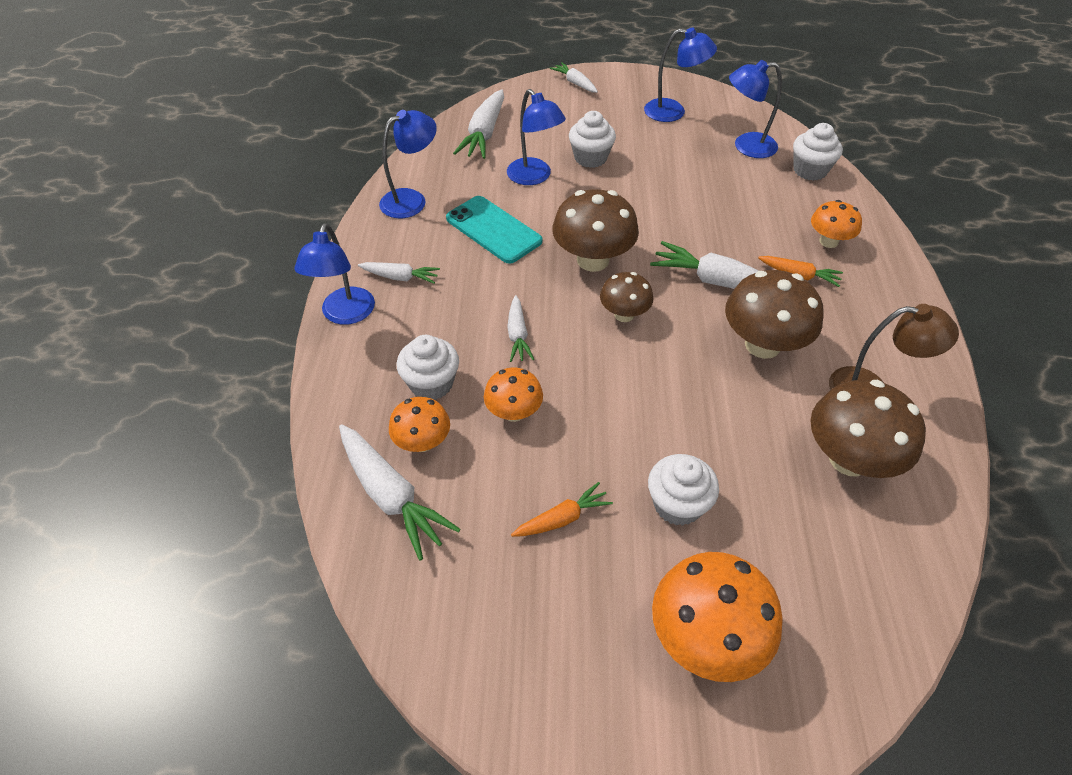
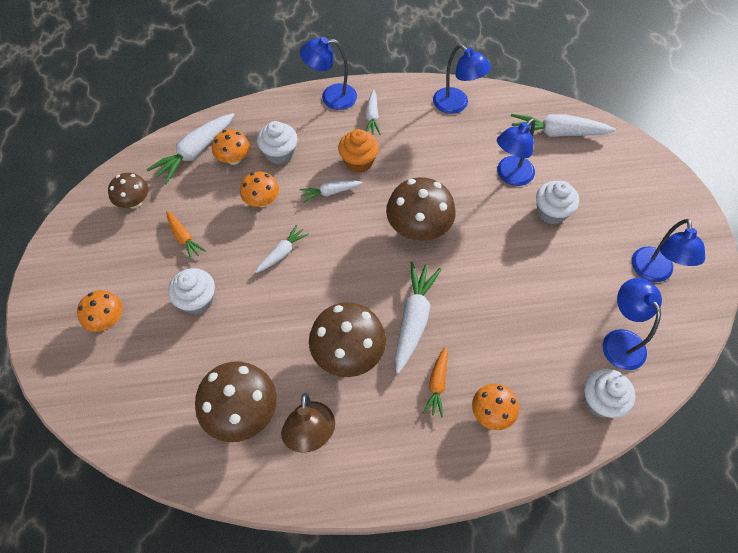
camera: 80 degrees right, 10 degrees up
(473, 300) = (358, 161): none -> orange cupcake
(493, 230) = (436, 160): turquoise phone -> none
(575, 83) = (666, 186): white carrot -> white carrot (282, 253)
(624, 314) = (363, 255): brown mushroom -> brown mushroom (134, 202)
(705, 637) = (107, 319): orange mushroom -> orange mushroom, size x0.59

